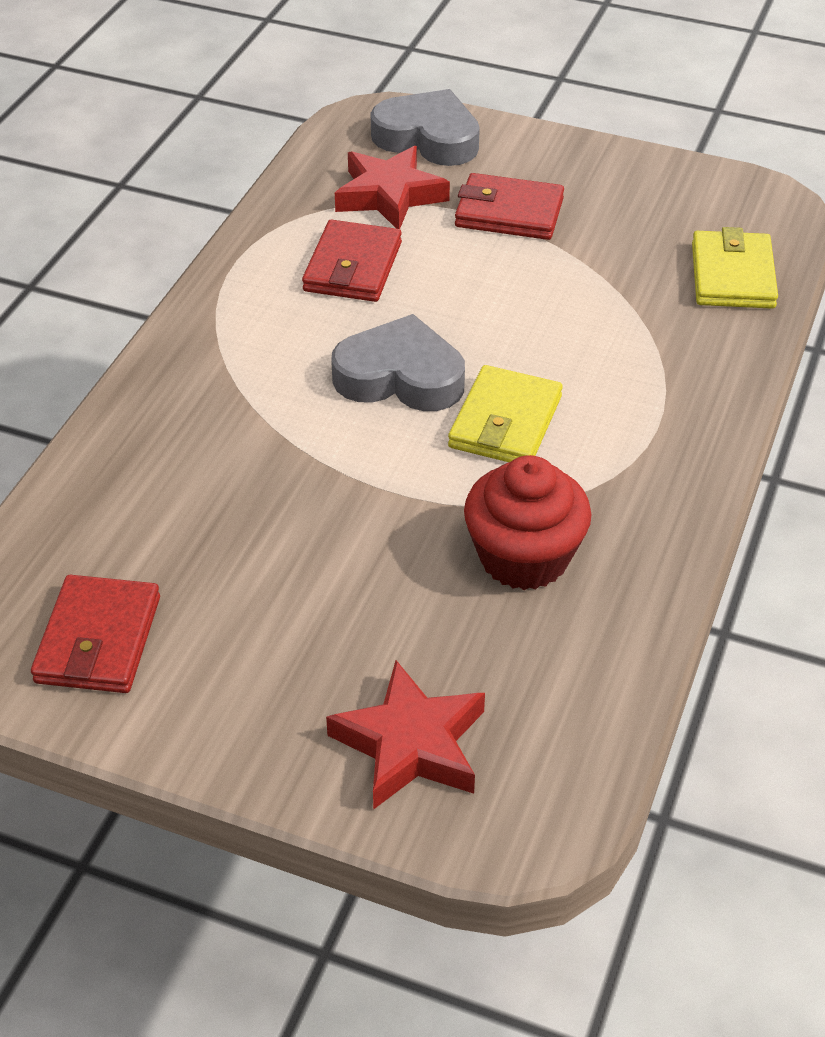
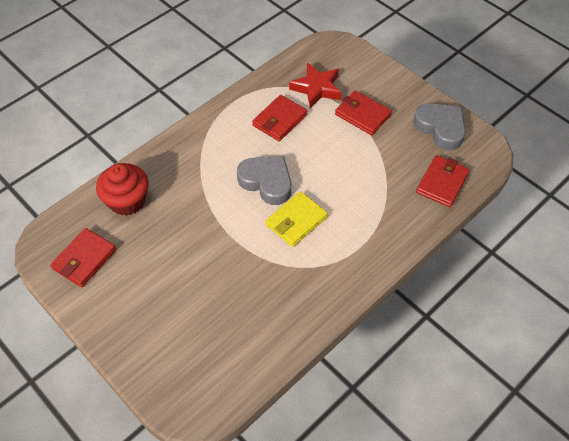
camera: 25 degrees right, 10 degrees up
(410, 744) = (169, 355): red star -> none
(428, 138) = (351, 63): grey heart -> grey heart (440, 128)
(524, 557) = (264, 289): red cupcake -> red cupcake (127, 201)
(732, 276) = (442, 183): yellow wallet -> red wallet

